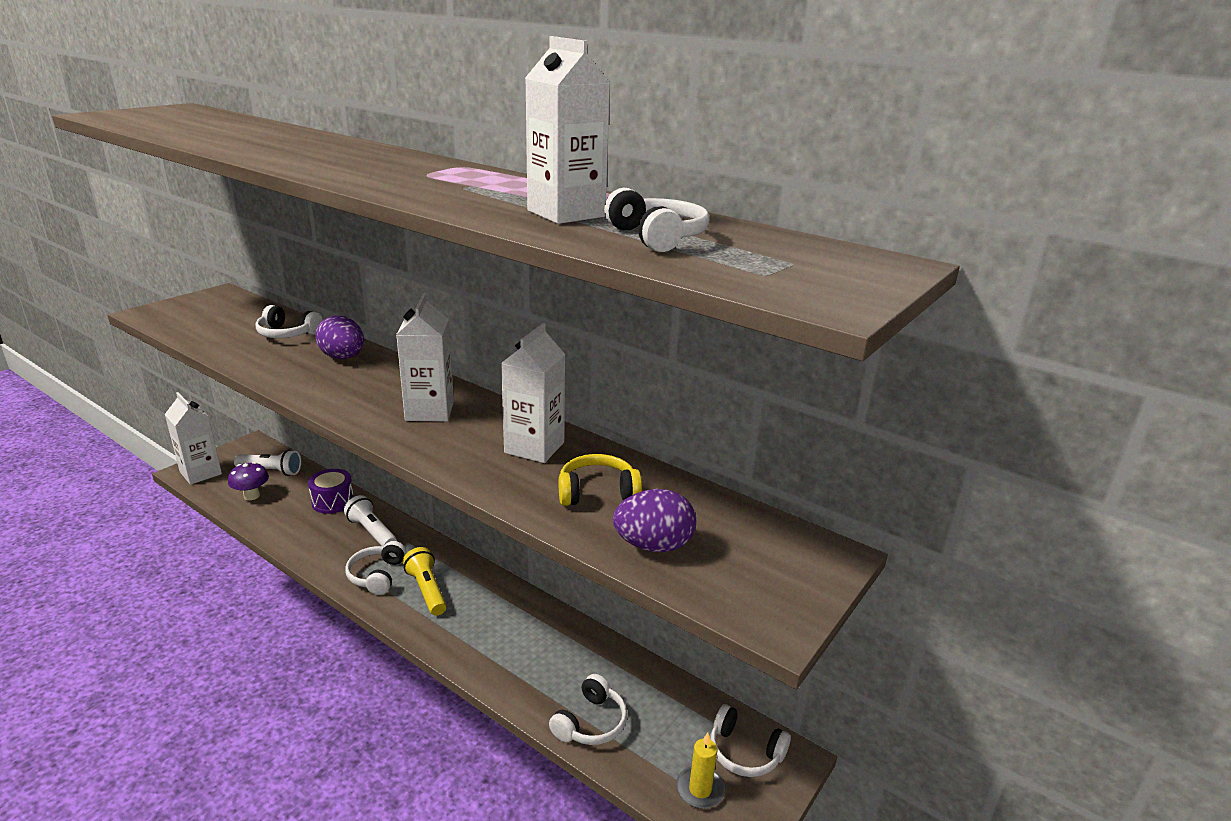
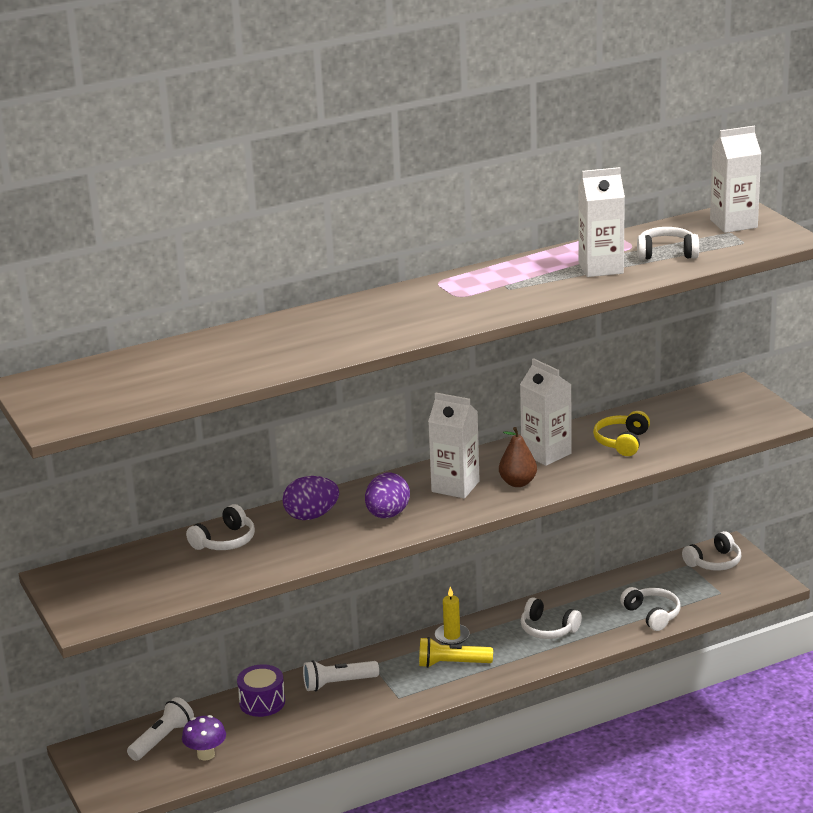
camera: 60 degrees left, 0 degrees up
(200, 473) = (123, 790): white carton -> white carton (733, 224)
(377, 575) = (410, 688): white headphones -> white headphones (548, 629)
(455, 444) = (518, 483): none -> brown pear
(653, 546) = (692, 436): purple egg -> purple egg (387, 515)
(700, 789) = (732, 587): yellow candle -> yellow candle (452, 636)

